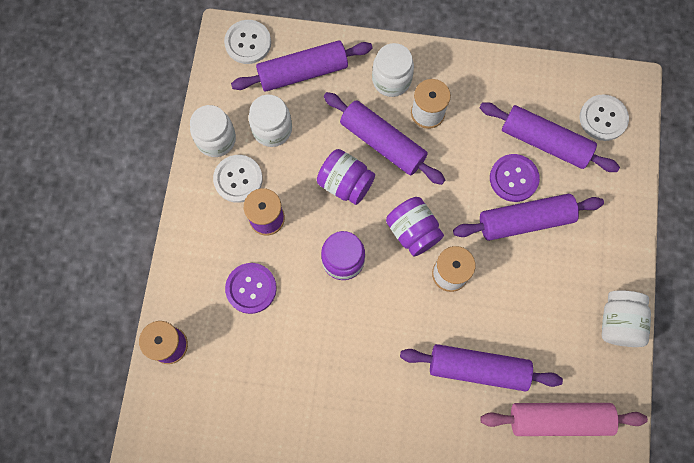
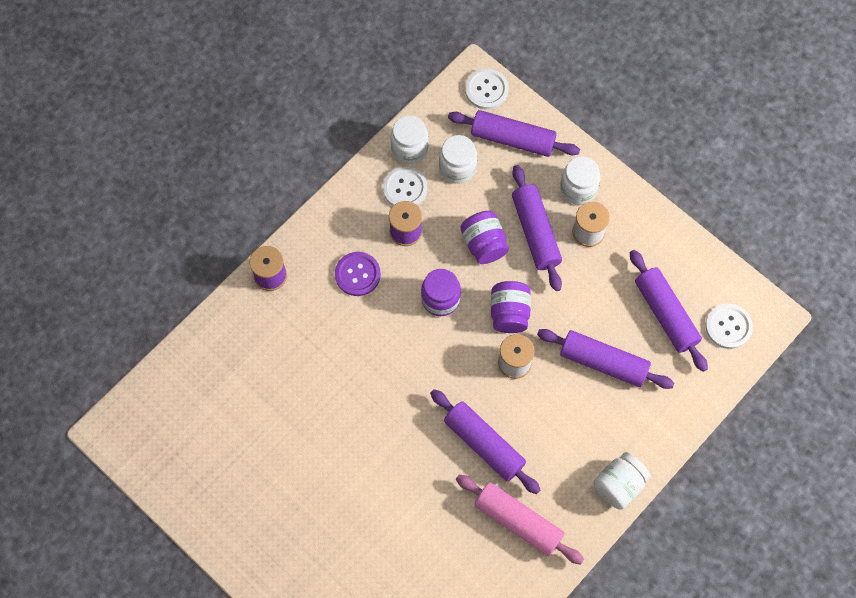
camera: 35 degrees right, 5 degrees down
(513, 178) = (619, 325): purple button -> none

